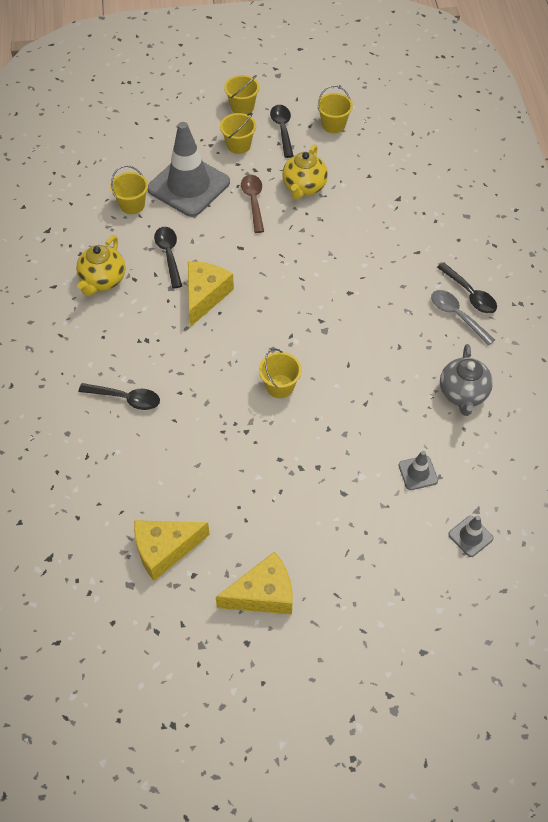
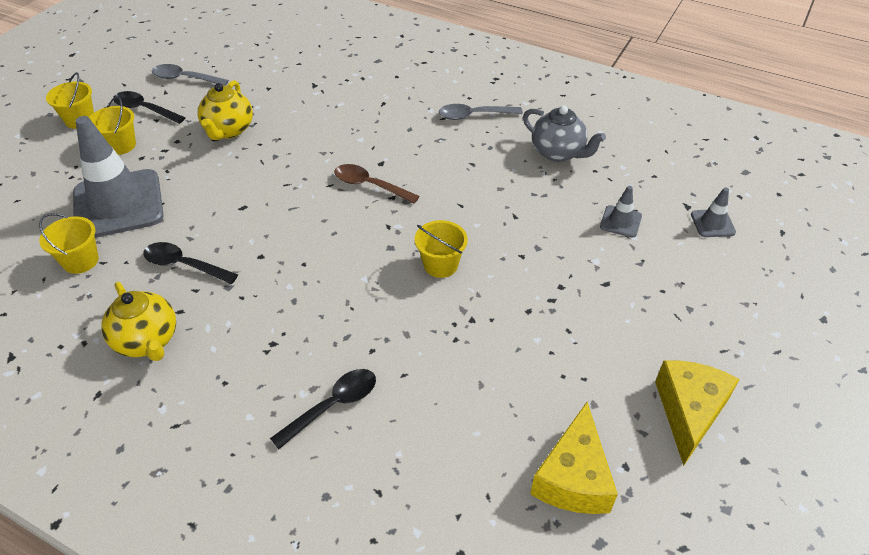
camera: 55 degrees left, 10 degrees down
(205, 296) = (270, 264): yellow cheese -> none
(253, 201) = (200, 170): brown spoon -> brown spoon (370, 185)
(304, 187) = (228, 130): yellow teapot -> yellow teapot turned 45 degrees clockwise
(333, 125) = (185, 79): yellow bucket -> grey spoon
(470, 294) = (459, 98): black spoon -> none

